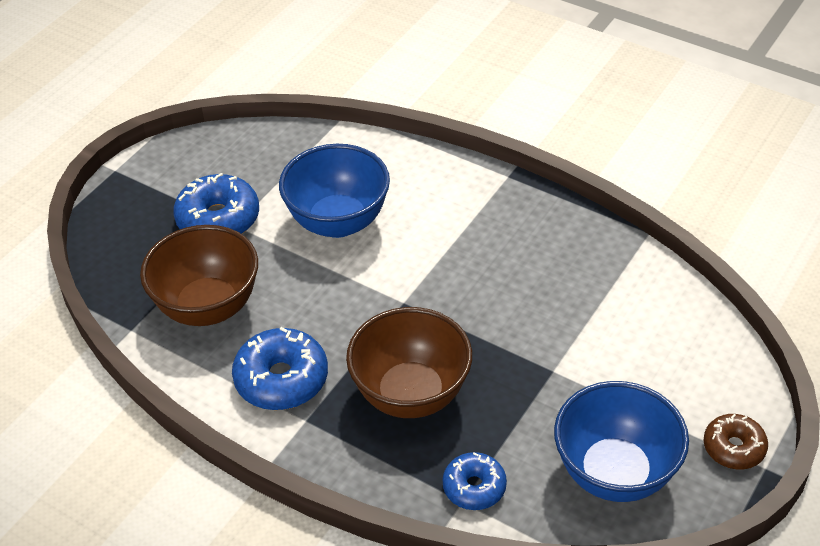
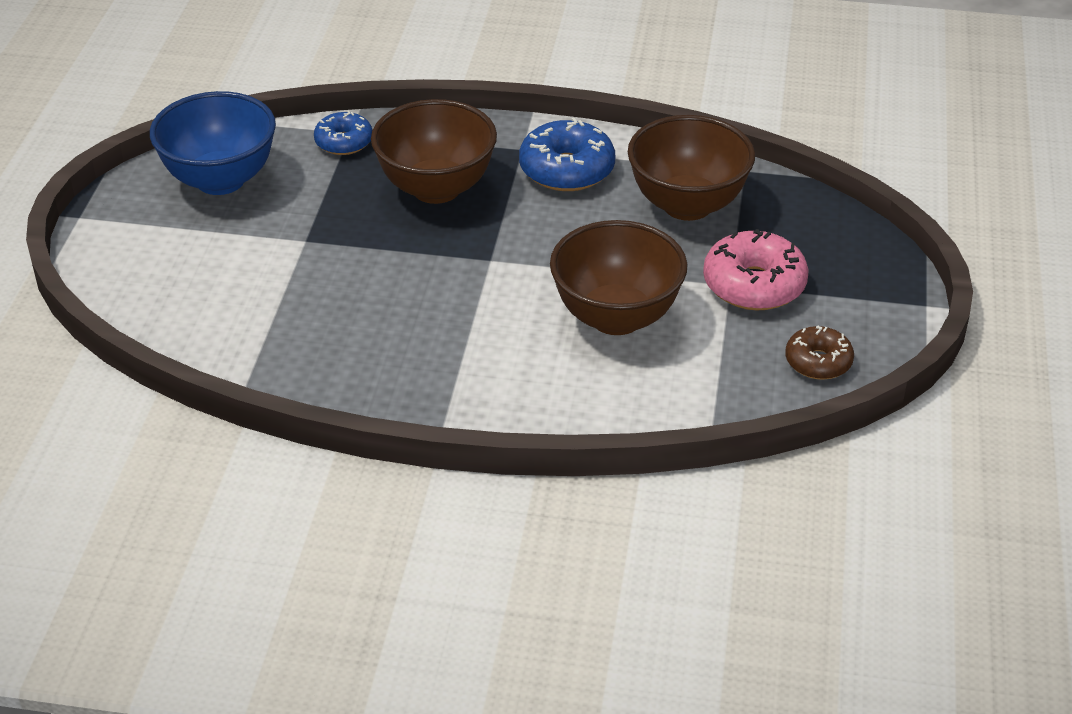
camera: 155 degrees right, 5 degrees down
(218, 219) = (754, 285): blue donut -> pink donut
(338, 222) = (616, 317): blue bowl -> brown bowl
(734, 448) = (111, 223): brown donut -> brown donut (818, 362)

